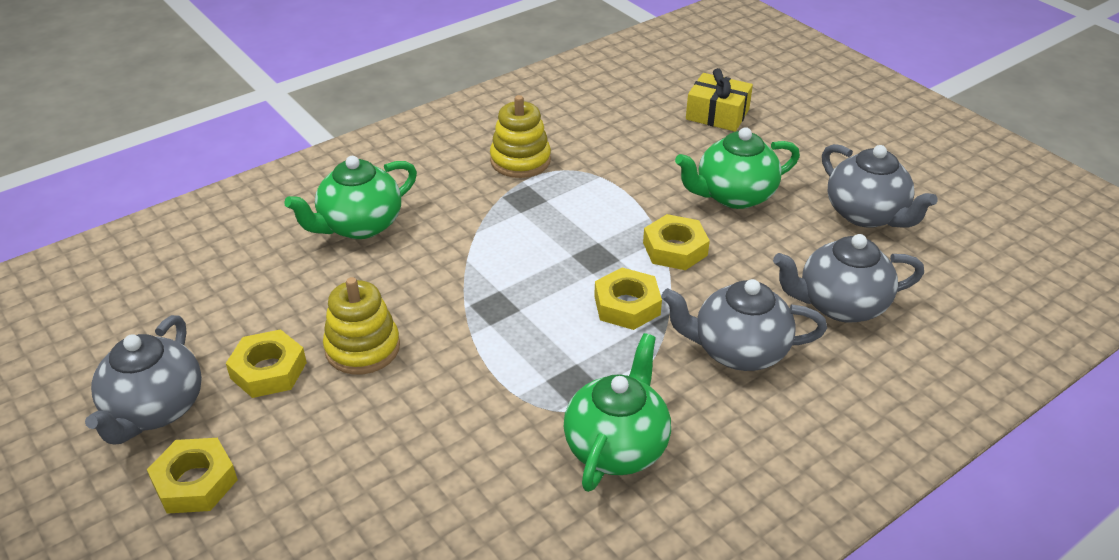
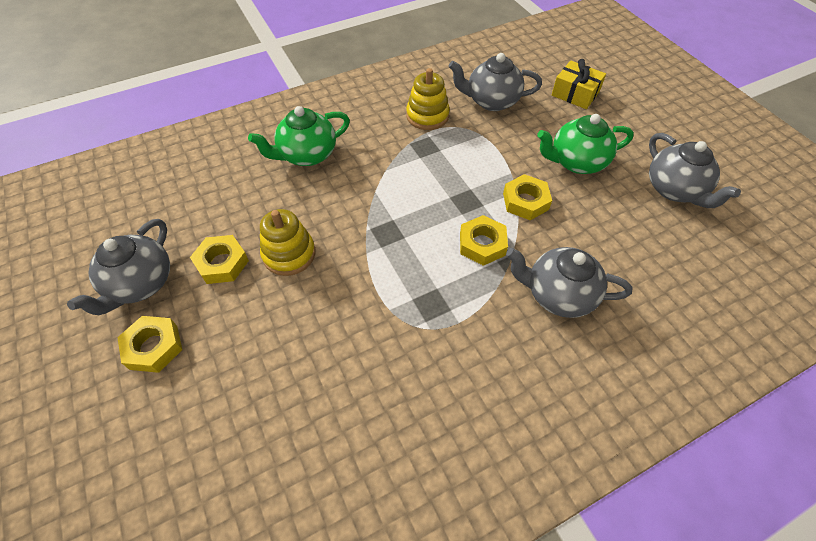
camera: 10 degrees right, 15 degrees up
(617, 447) = (453, 364): green teapot -> none
(840, 305) = (643, 265): grey teapot -> grey teapot (491, 101)

